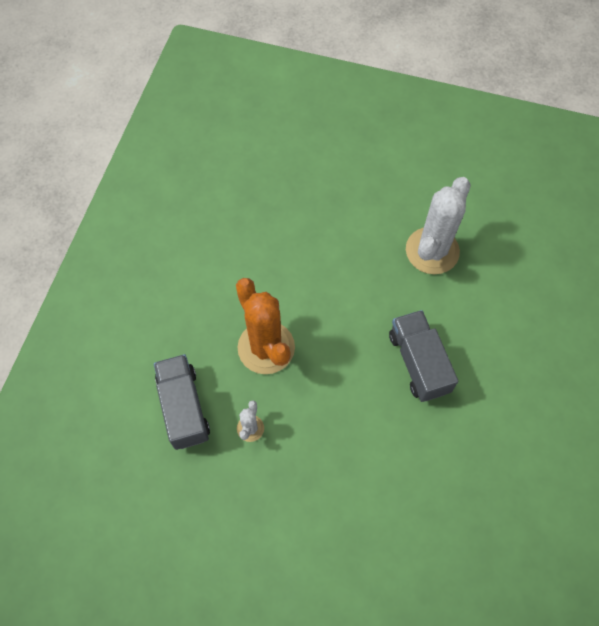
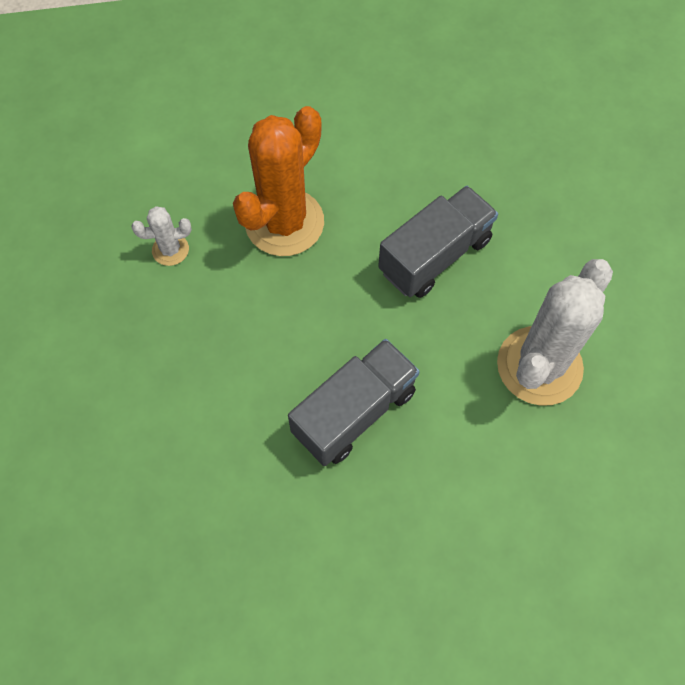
camera: 65 degrees right, 0 degrees up
(184, 407) = (166, 171): grey truck -> grey truck (435, 256)
(432, 251) = (539, 366): white cactus -> white cactus turned 60 degrees counterclockwise

